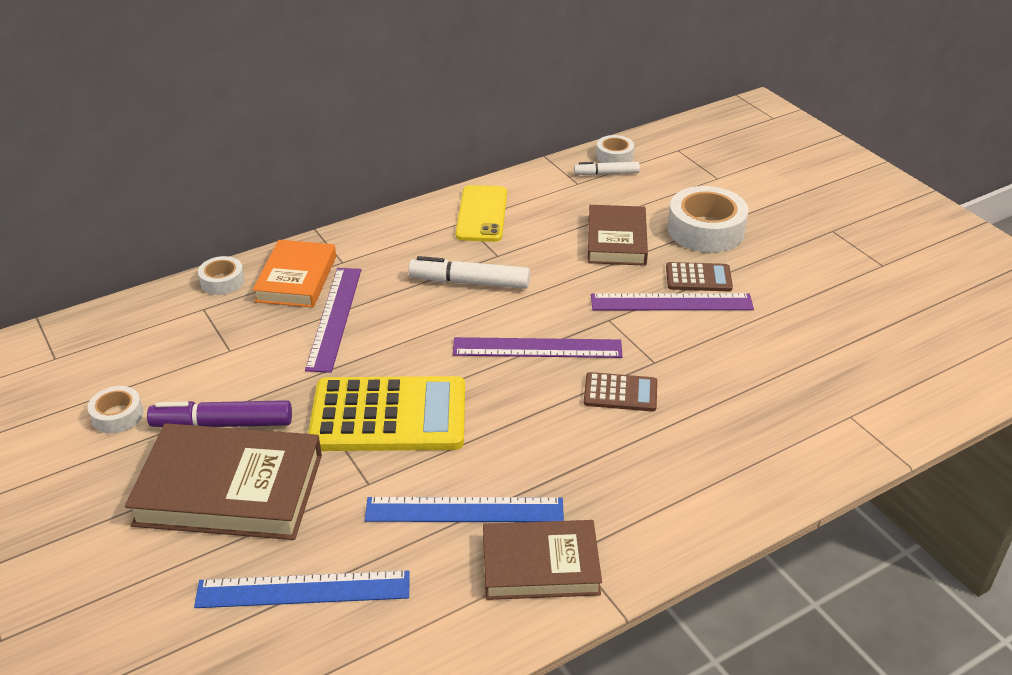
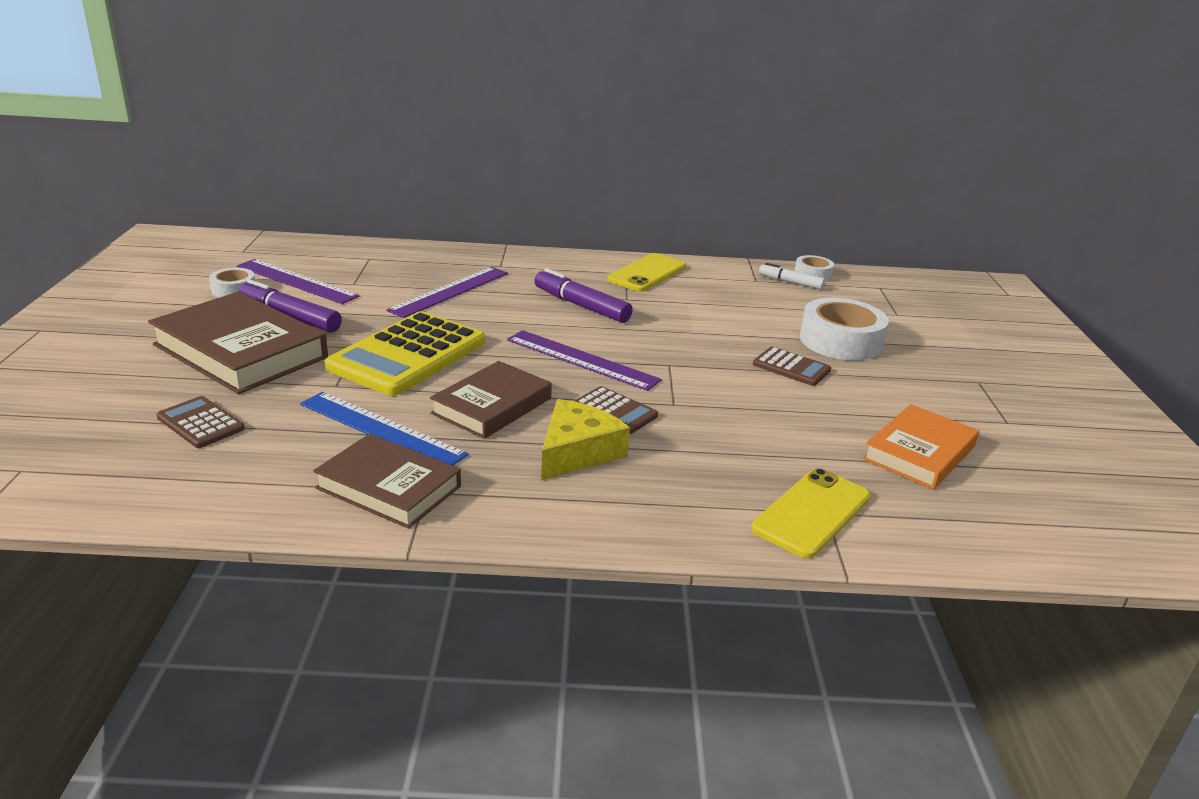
camera: 30 degrees right, 10 degrees down
(222, 281) = (402, 249): white tape -> none
(296, 279) = (454, 264): orange book -> orange book (919, 453)
(303, 590) = (200, 423): blue ruler -> brown calculator
(389, 415) = (408, 355): yellow calculator -> yellow calculator turned 90 degrees clockwise
(469, 282) = (581, 306): white marker -> purple marker
(616, 240) = (744, 322): brown book -> brown book (492, 406)
(637, 450) = (577, 452): none -> yellow cheese
(671, 302) = (743, 373): purple ruler -> purple ruler (296, 281)
(842, 422) = (811, 513): none -> yellow phone

